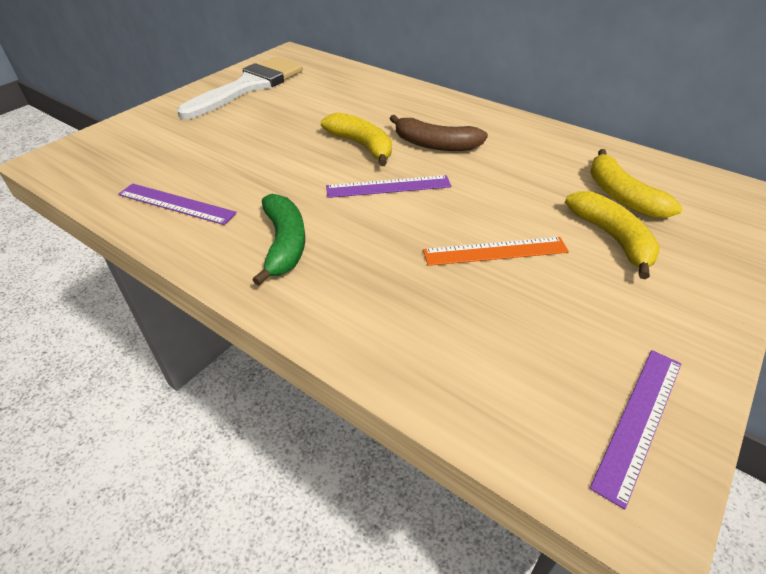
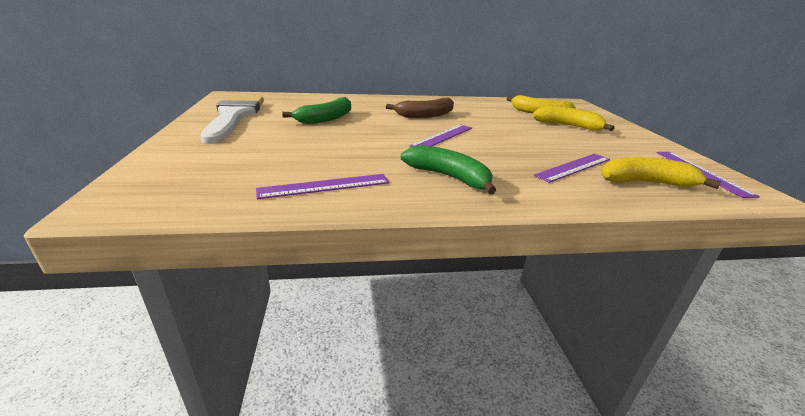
camera: 45 degrees left, 15 degrees down
(318, 115) = (326, 119): none -> green banana
(362, 146) = (387, 125): yellow banana -> yellow banana (646, 183)
(448, 303) = (573, 167): none -> purple ruler
(495, 251) = (544, 143): orange ruler -> none

